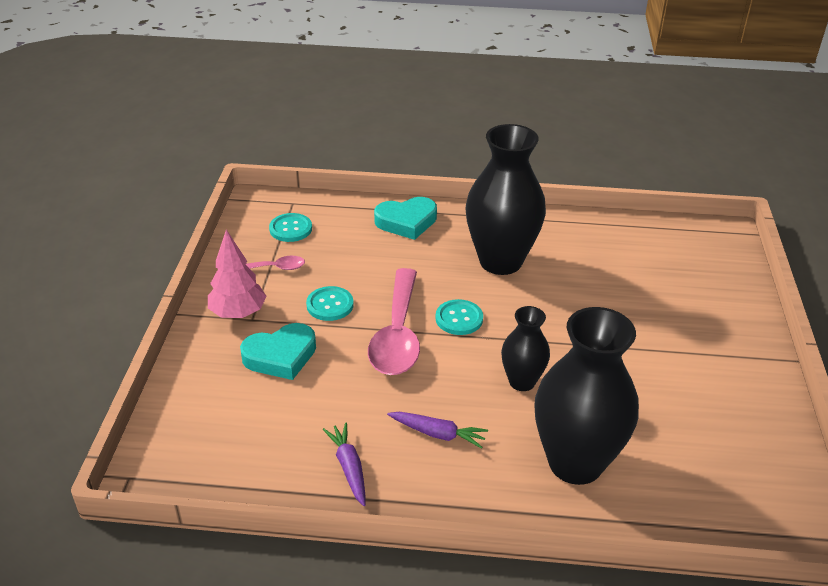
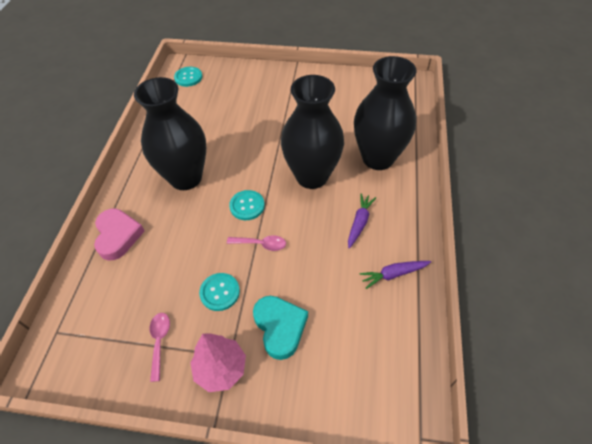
camera: 85 degrees left, 15 degrees up
(290, 229) = (101, 331): turquoise button -> turquoise button (188, 77)
(397, 335) = (261, 244): pink spoon -> pink spoon, size x0.47
(406, 222) = (118, 236): turquoise heart -> pink heart
(522, 381) = (312, 176): black vase -> black vase, size x1.89

